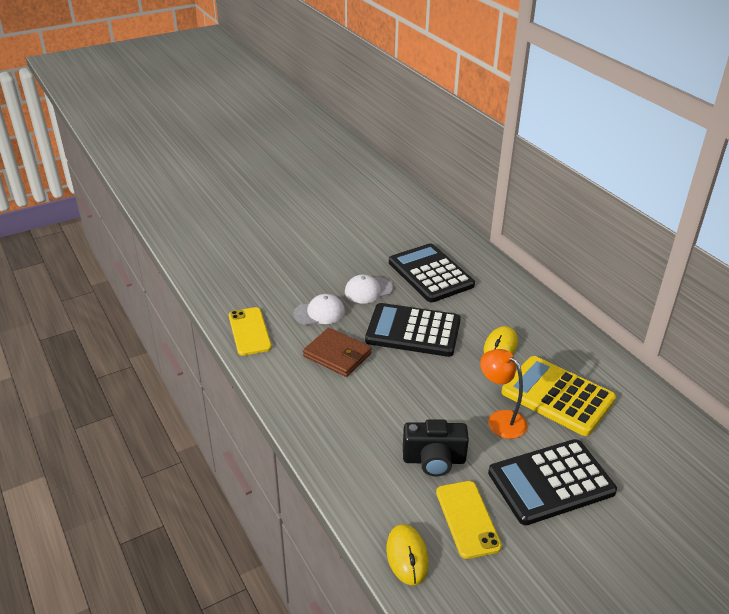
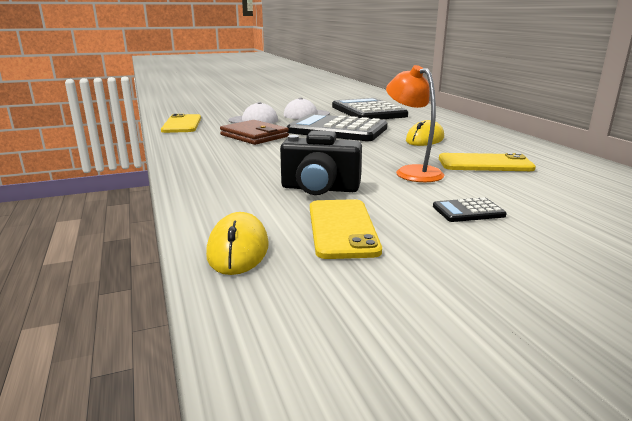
camera: 10 degrees right, 15 degrees down
(551, 482) = (468, 211): black calculator -> black calculator, size x0.41
(557, 396) = (485, 163): yellow calculator -> yellow phone

